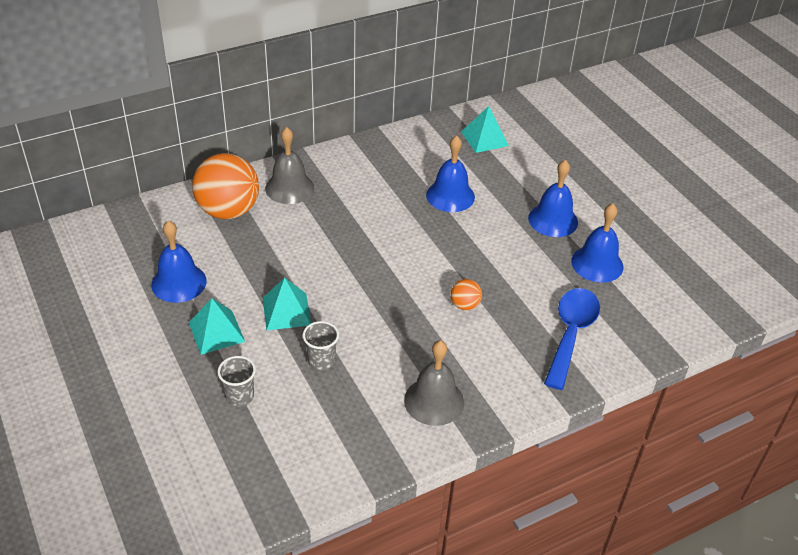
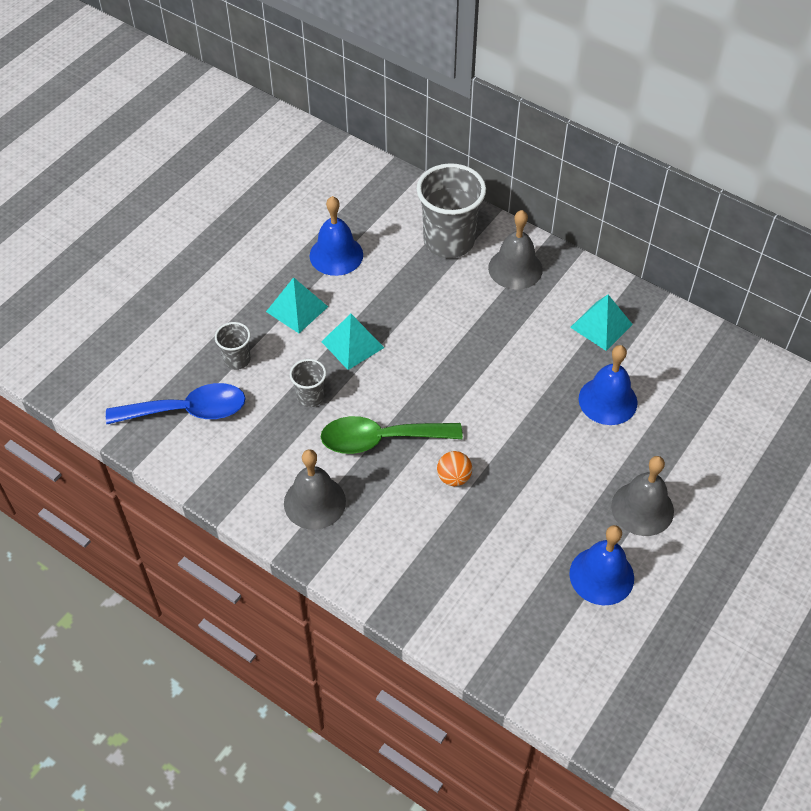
camera: 65 degrees right, 10 degrees up
(228, 211) = (449, 241): orange ball -> grey cup
(398, 333) = (380, 439): none -> green spoon
(484, 138) = (731, 392): turquoise pyramid -> turquoise pyramid (601, 325)
(553, 220) = (642, 508): blue bell -> grey bell
(571, 334) = (476, 586): blue spoon -> blue spoon (188, 411)

